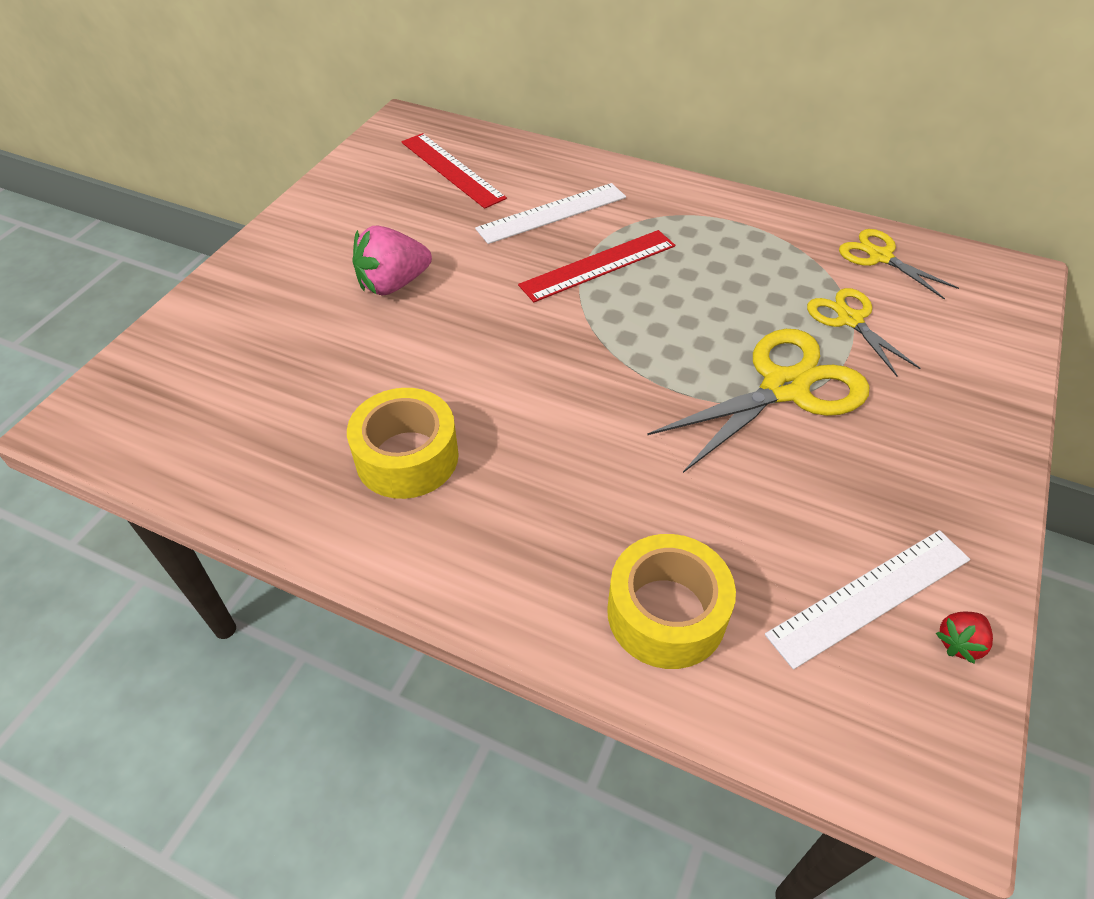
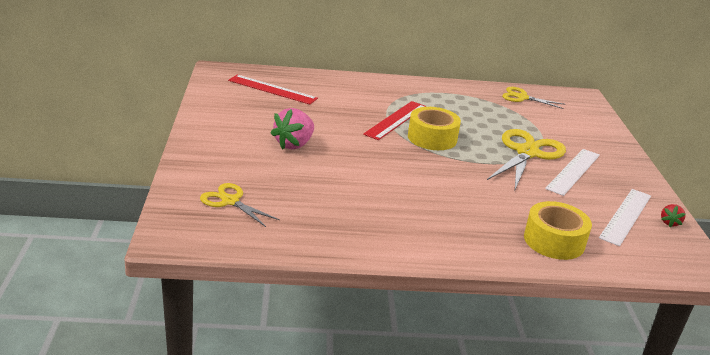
camera: 30 degrees left, 20 degrees down
(407, 457) = (379, 212): yellow tape -> yellow tape (432, 138)
(552, 213) = (349, 101): white ruler -> white ruler (573, 171)
(850, 319) = (531, 123): yellow scissors -> yellow scissors (230, 201)

